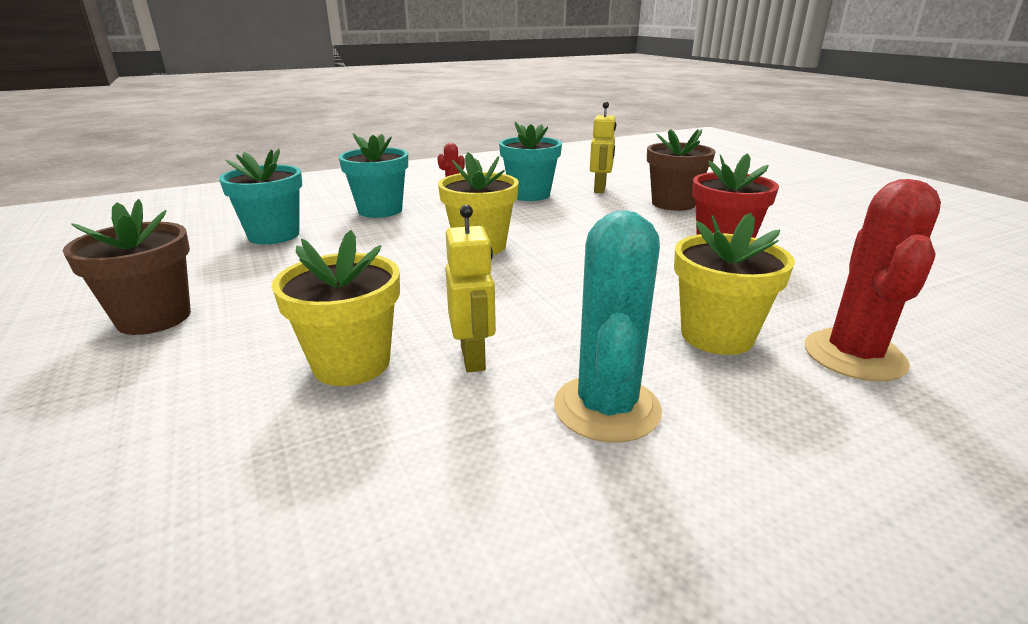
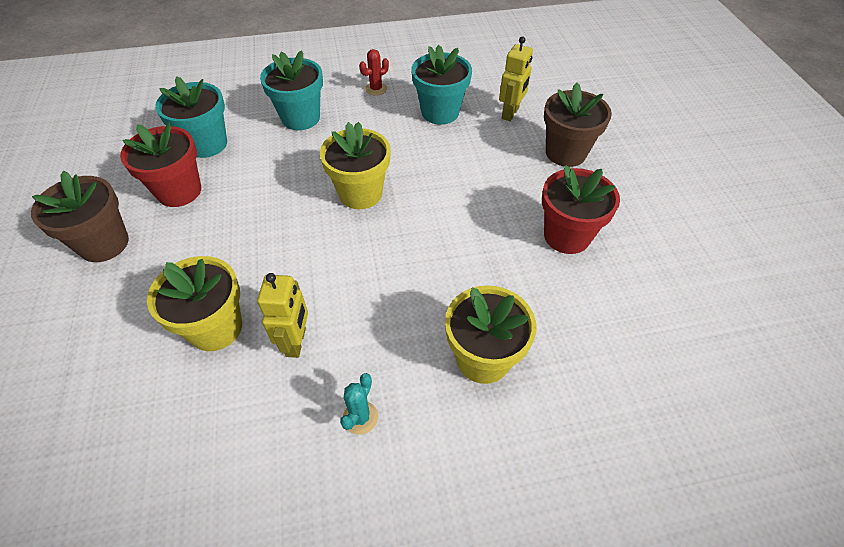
camera: 15 degrees right, 25 degrees up
(251, 268) = (179, 191): none -> red flower pot
(607, 408) = (360, 417): turquoise cactus -> turquoise cactus, size x0.48
(854, 356) = (573, 408): red cactus -> none

